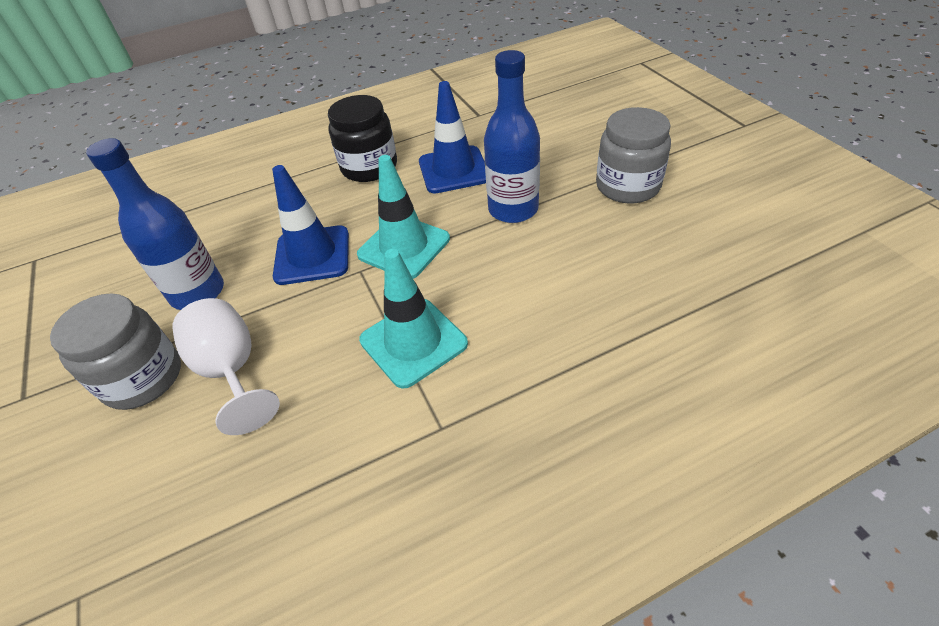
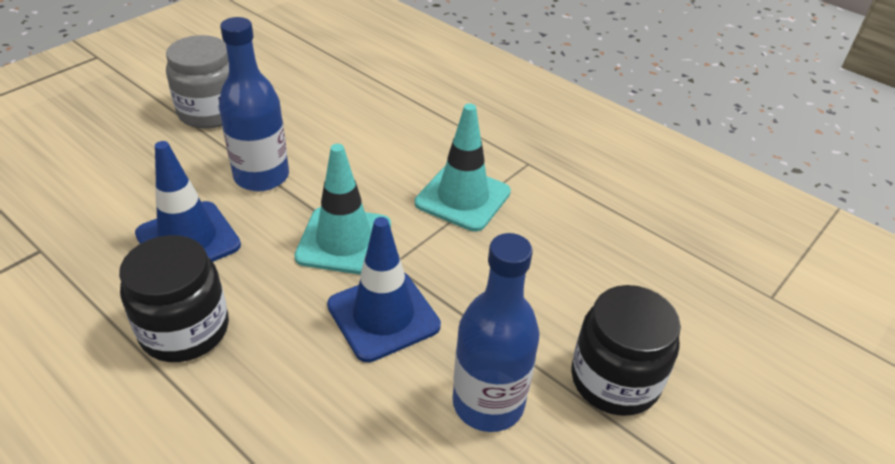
camera: 120 degrees left, 5 degrees down
(143, 378) = (614, 380): grey jar -> black jar
(232, 370) = (561, 307): white goblet -> none

